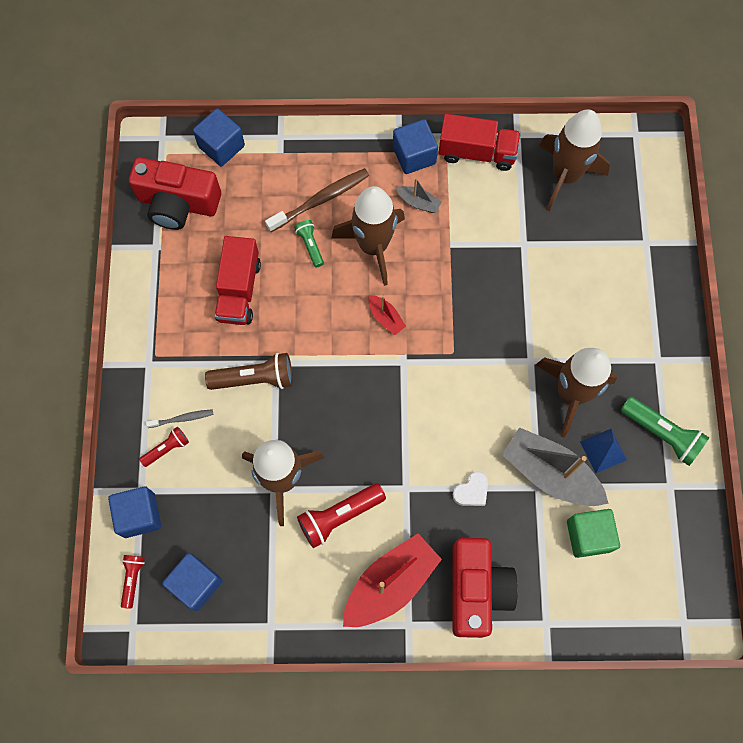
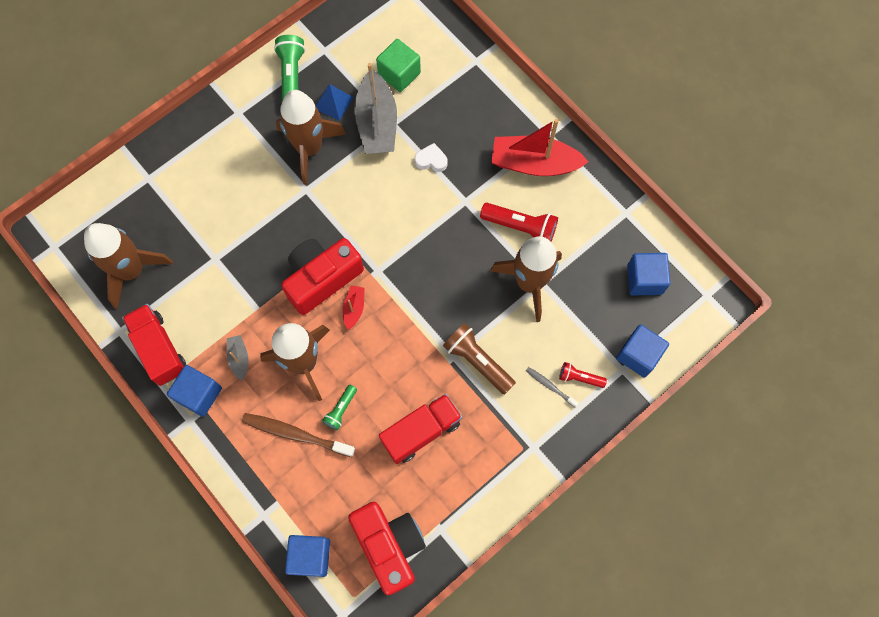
camera: 130 degrees left, 0 degrees up
(133, 579) = (680, 322): red flashlight -> none
(477, 590) = (491, 112): red camera -> red camera (322, 278)

